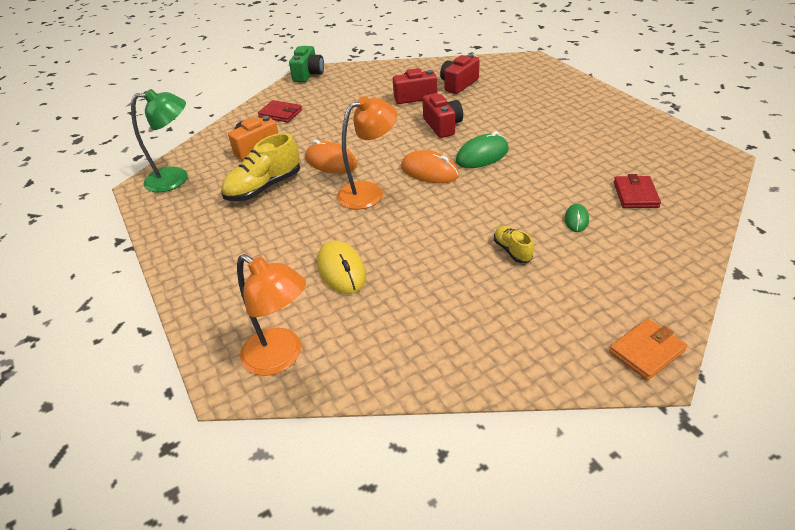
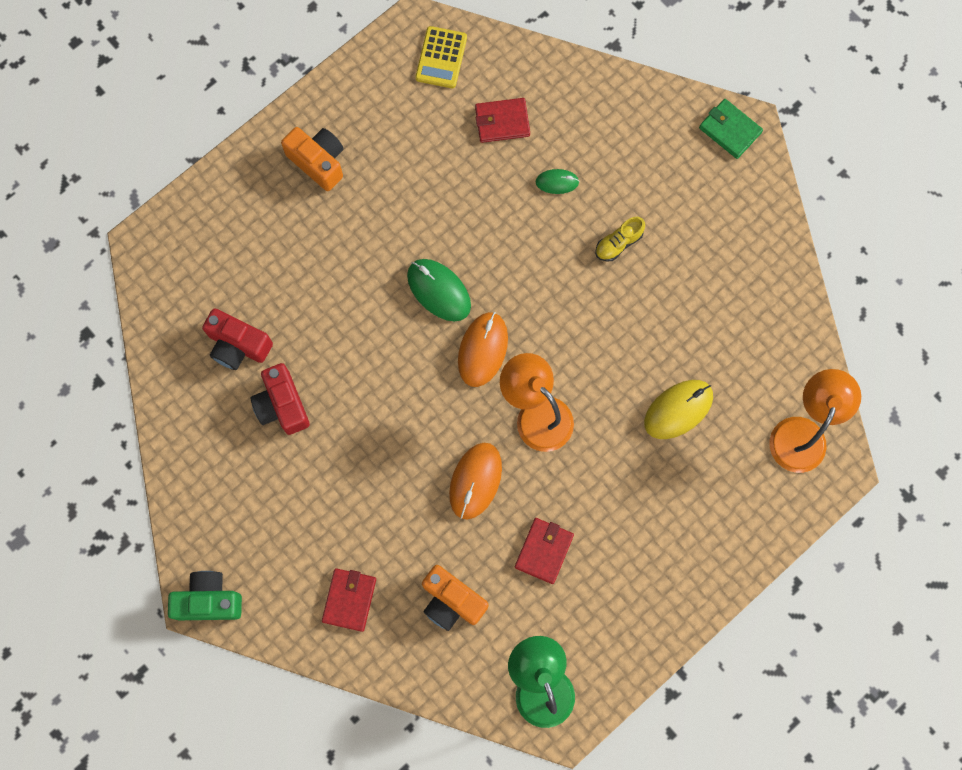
camera: 105 degrees left, 35 degrees up
(264, 187) = (544, 551): yellow shoe -> red wallet
(442, 126) = (367, 350): red camera -> none
(590, 113) = (318, 162): none -> orange camera
(646, 351) = (730, 130): orange wallet -> green wallet
(694, 168) = (441, 58): none -> yellow calculator

